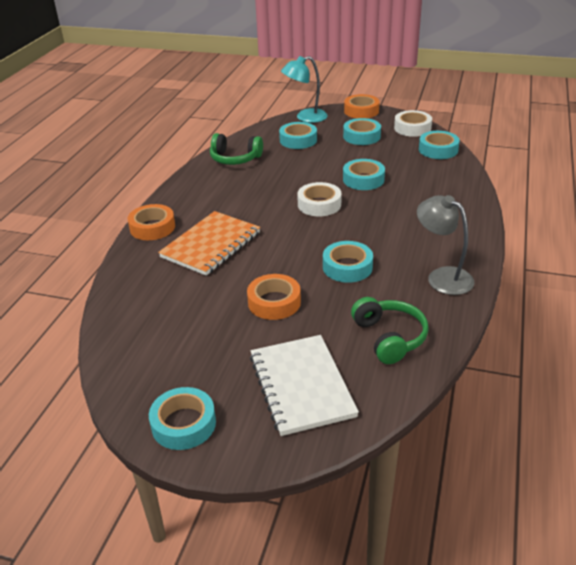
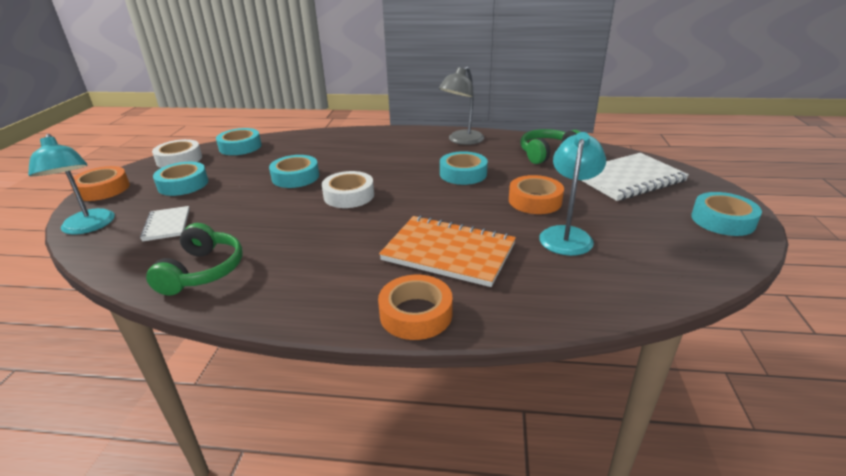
camera: 100 degrees left, 5 degrees down
(207, 307) = (567, 235): none -> turquoise lamp
(298, 140) = (167, 225): turquoise tape -> white notebook

